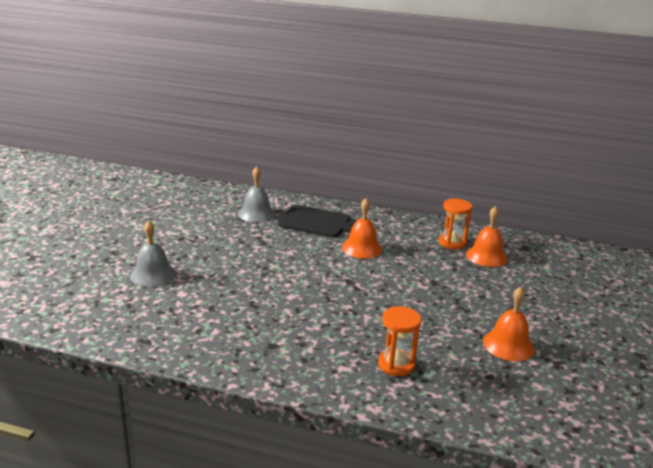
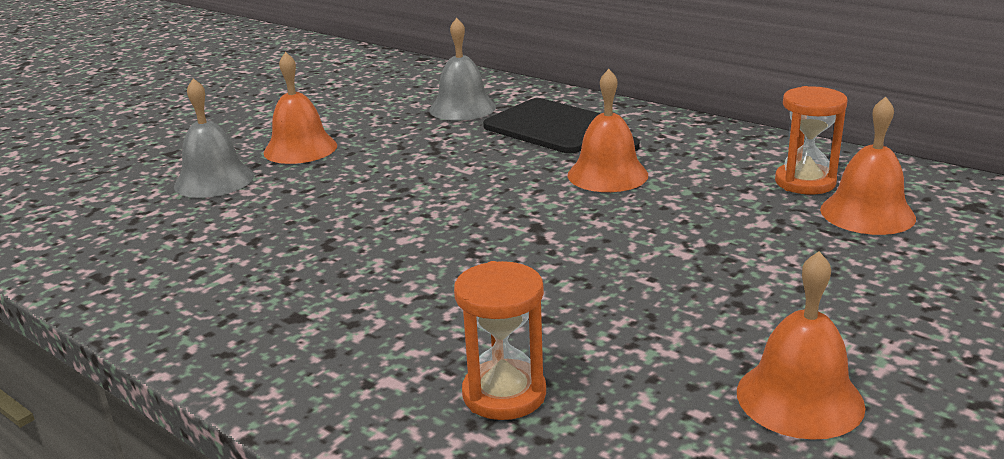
camera: 25 degrees right, 0 degrees up
(185, 249) = (300, 149): none -> orange bell

